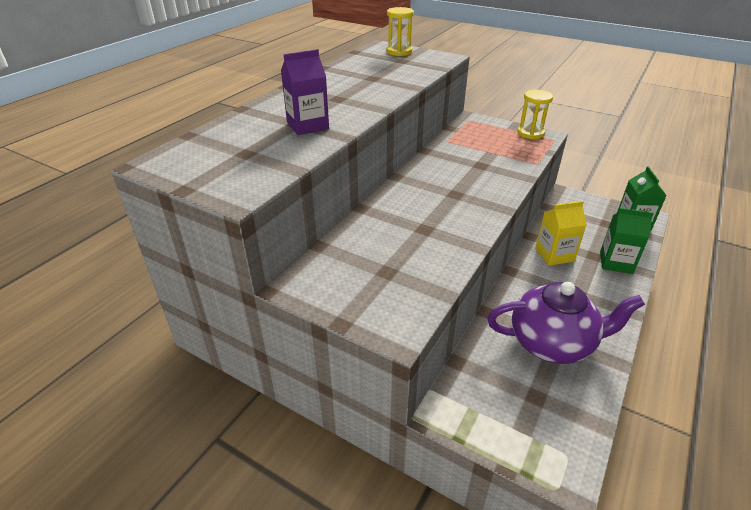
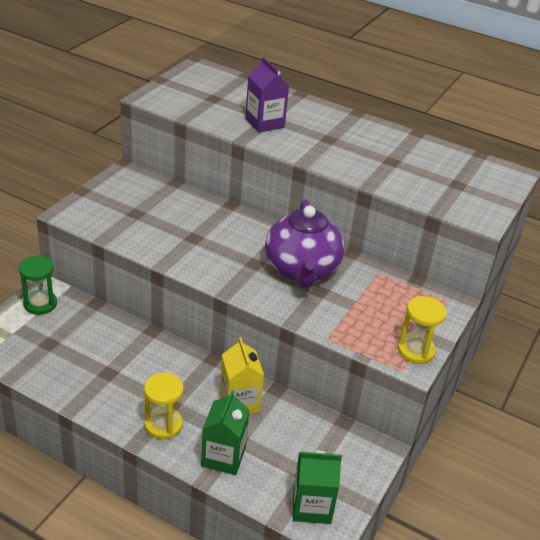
camera: 85 degrees right, 0 degrees up
(399, 52) = (491, 185): yellow hourglass -> yellow hourglass (163, 425)
(471, 416) = (40, 304): none -> green hourglass
(552, 343) = (104, 367): purple teapot -> purple teapot (301, 270)

